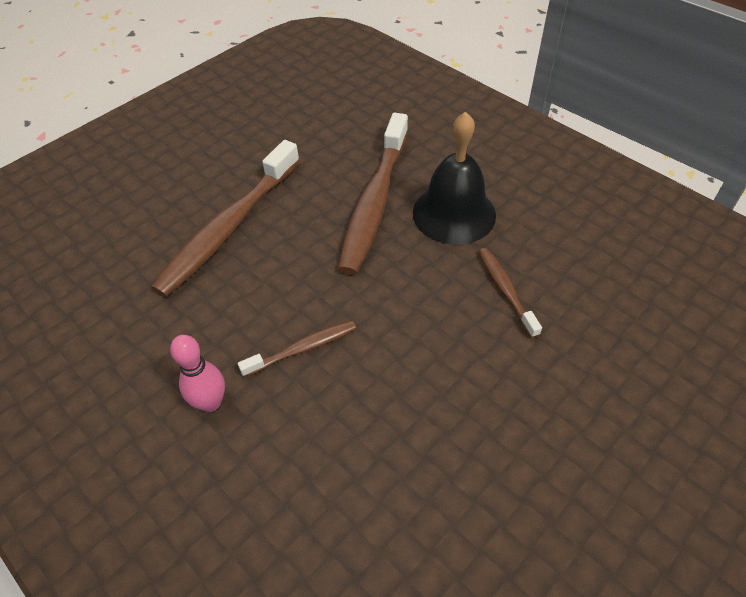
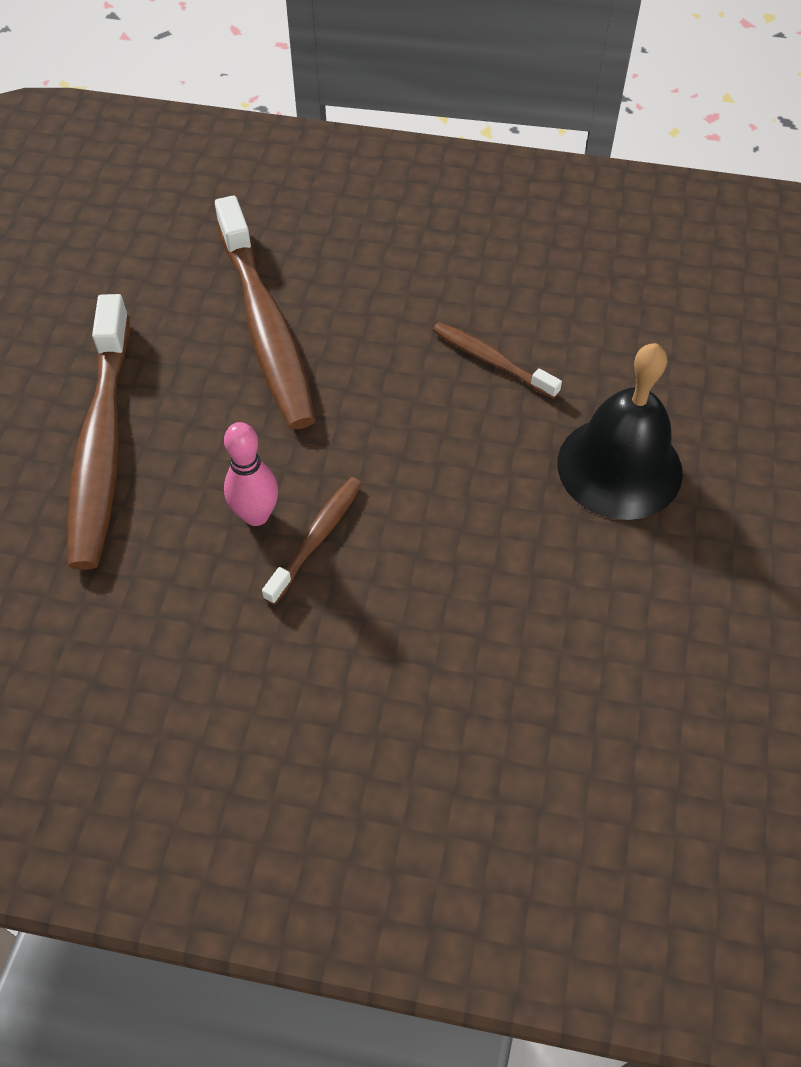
camera: 35 degrees left, 5 degrees up
(210, 402) = (258, 653): pink bowling pin -> pink bowling pin (256, 515)
(454, 213) = (371, 298): black bell -> black bell (619, 467)

